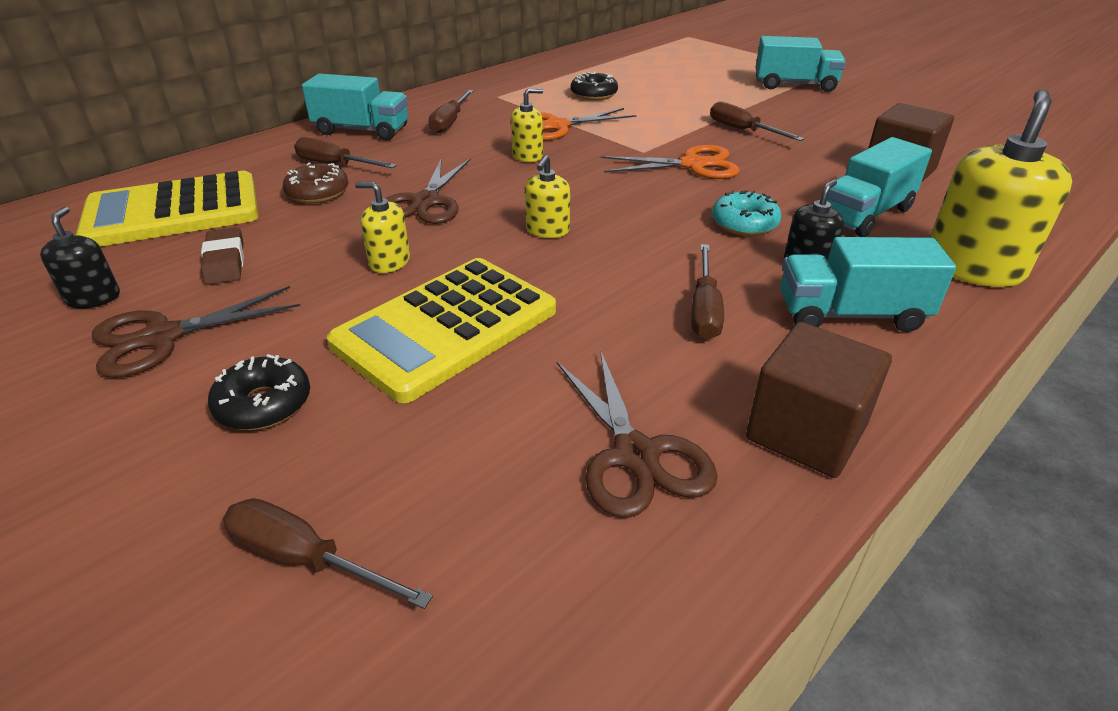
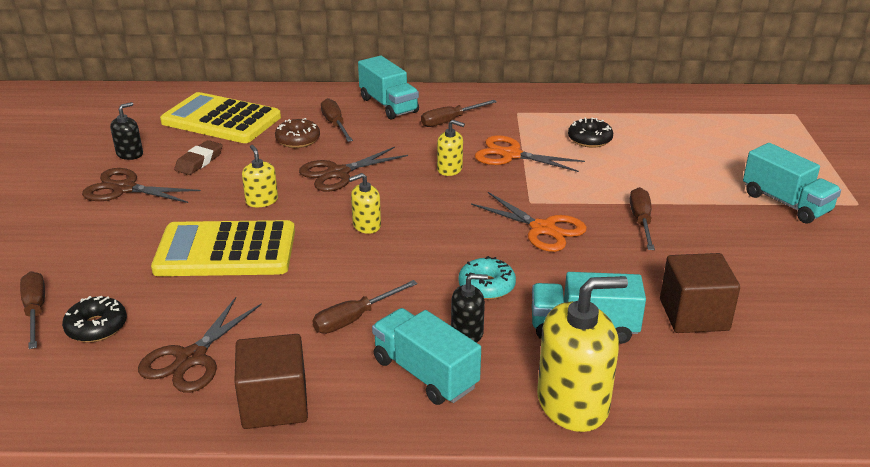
camera: 45 degrees right, 5 degrees down
(264, 404) = (111, 242): black donut -> black donut (96, 327)

